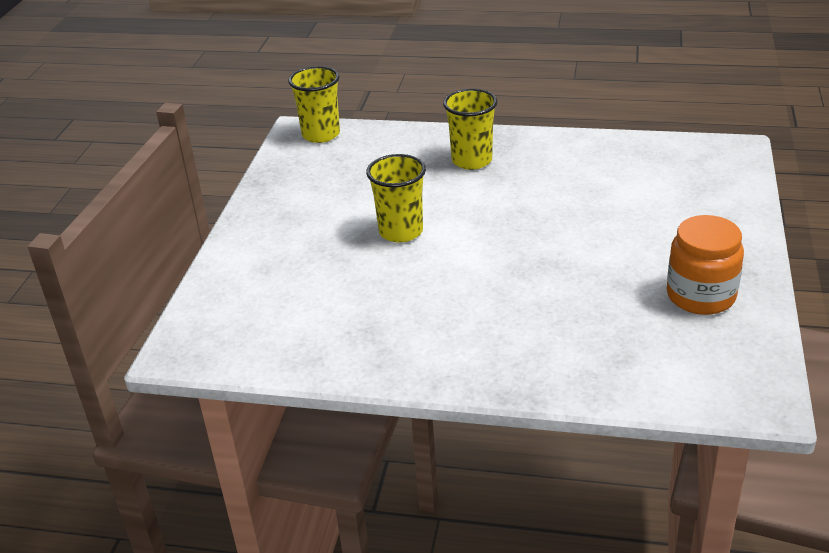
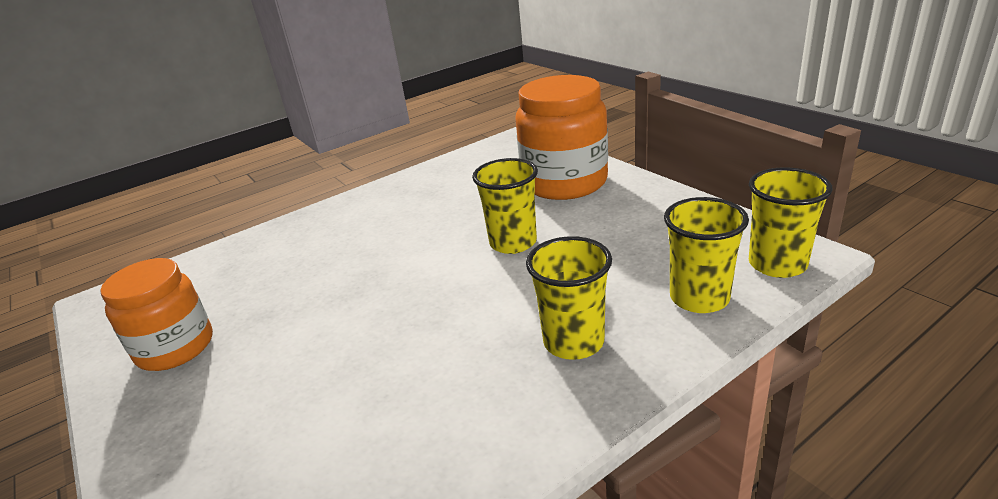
camera: 135 degrees right, 5 degrees down
(275, 258) = (564, 182): none -> orange jar
(384, 143) = (699, 298): none -> yellow cup

